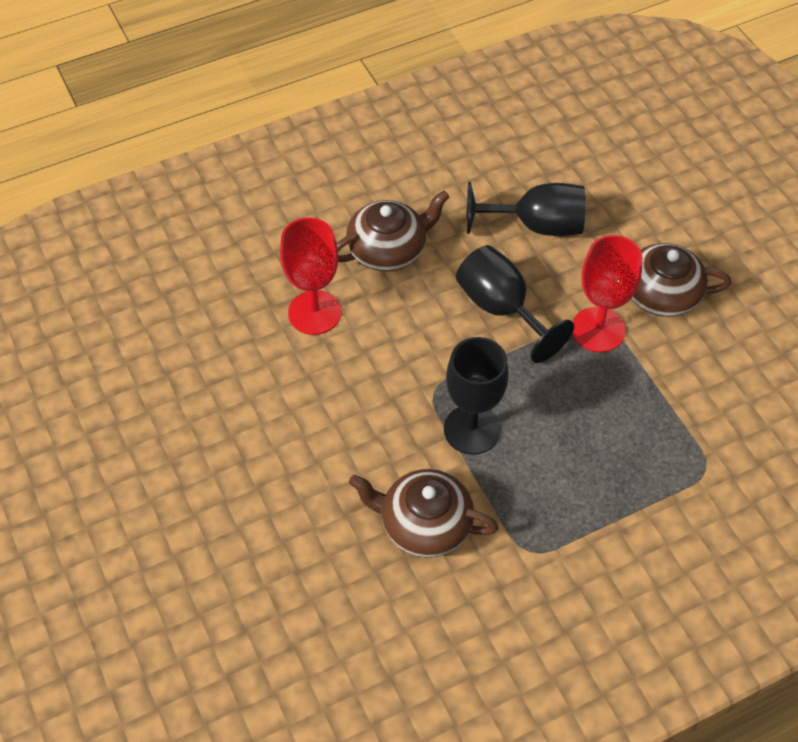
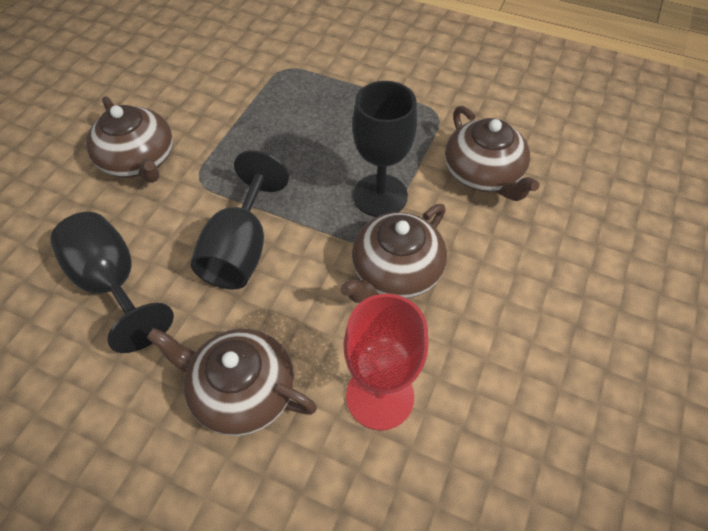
camera: 130 degrees left, 0 degrees up
(392, 386) = (395, 271): none -> brown teapot
(598, 330) = (210, 176): red goblet -> none

